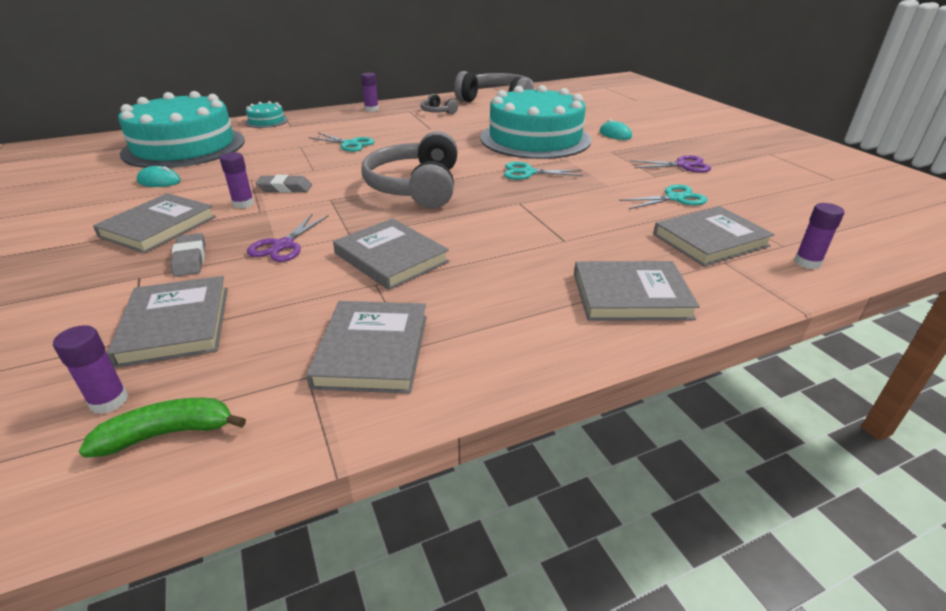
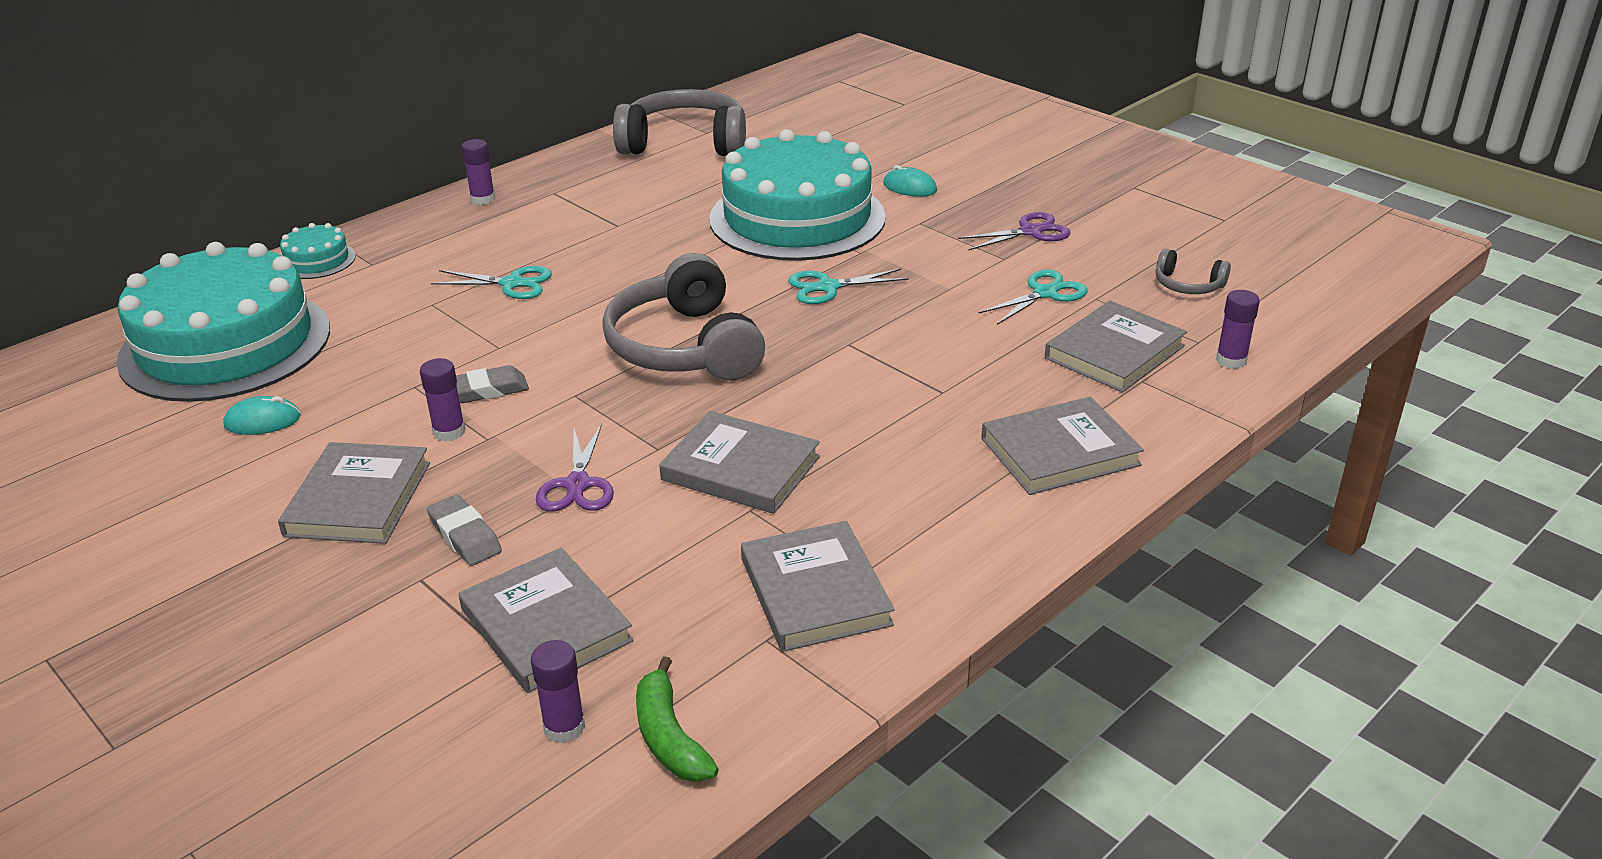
camera: 20 degrees left, 0 degrees up
(168, 433) = (669, 737): green banana -> green banana turned 75 degrees counterclockwise
(437, 112) = (601, 185): grey headphones -> grey headphones (1187, 285)

